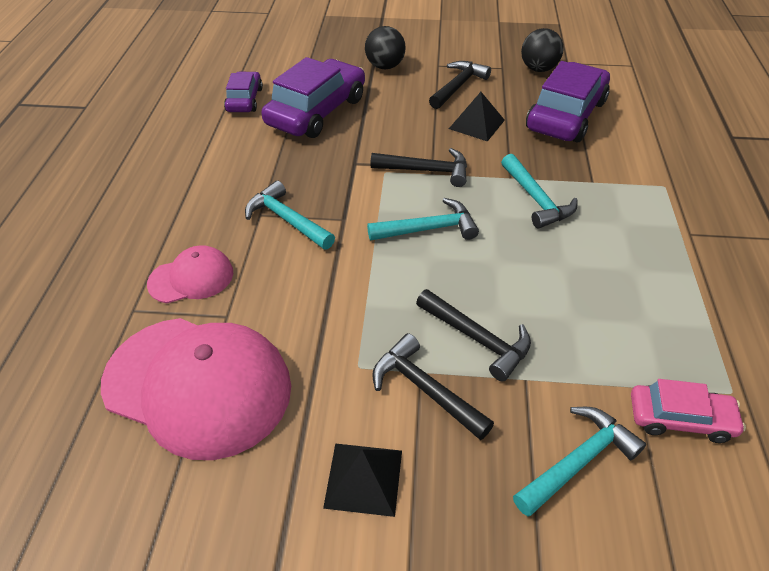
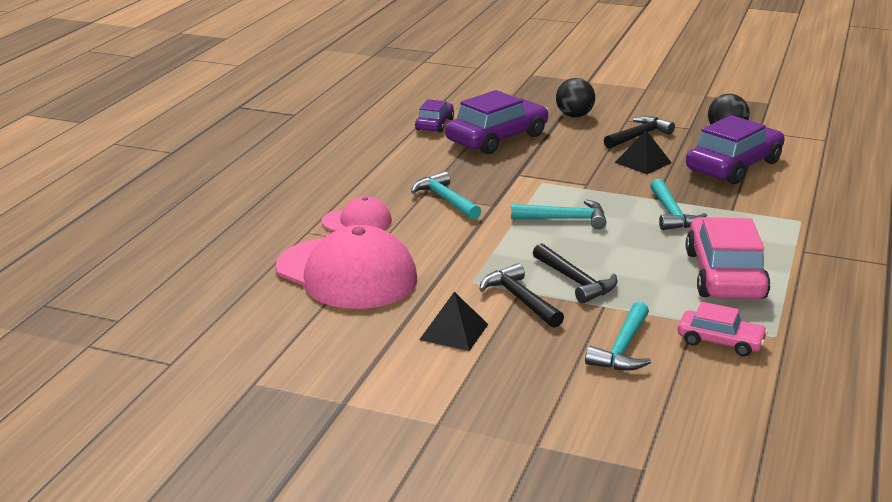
camera: 15 degrees right, 20 degrees down
(426, 171) = (580, 186): black hammer -> none
(578, 461) = (622, 348): turquoise hammer -> turquoise hammer turned 135 degrees clockwise
(631, 292) = (725, 275): none -> pink car

